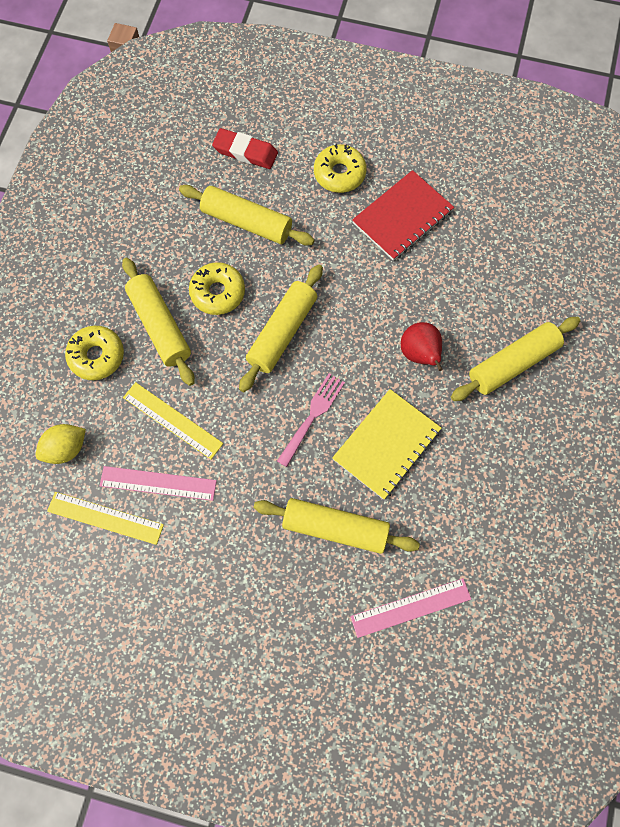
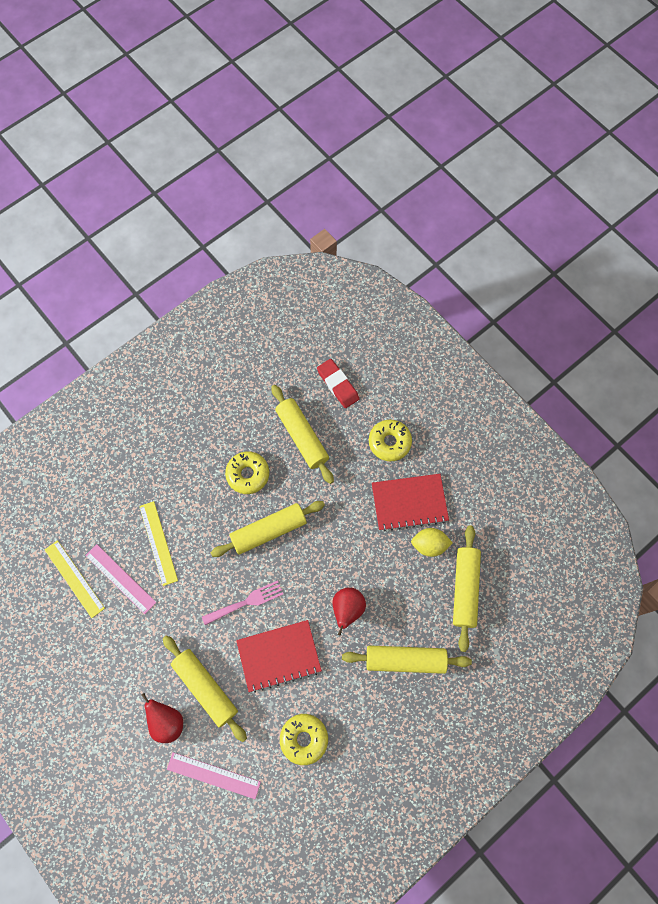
camera: 35 degrees right, 0 degrees up
(66, 449) = (83, 516): yellow lemon -> yellow lemon (429, 545)
(97, 356) = (143, 467): yellow donut -> yellow donut (304, 738)
(160, 326) = (195, 473): yellow rolling pin -> yellow rolling pin (465, 588)
(320, 590) = (167, 721): none -> red pear
(386, 444) = (279, 656): yellow notebook -> red notebook

